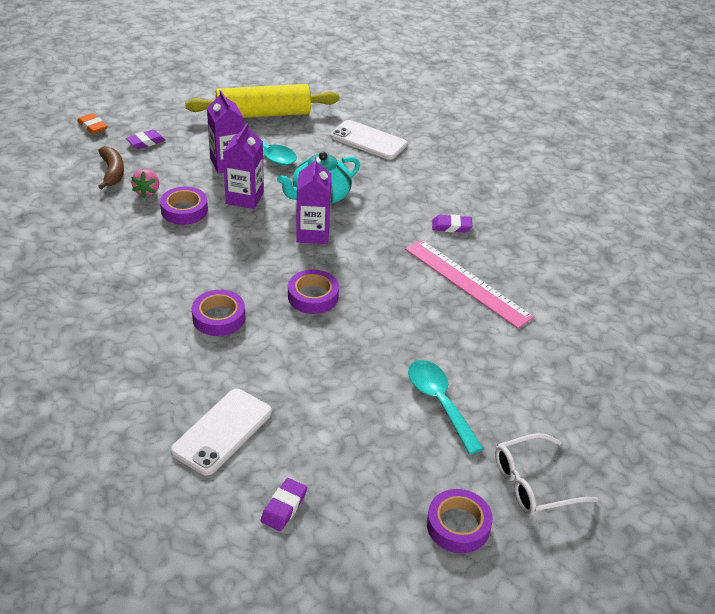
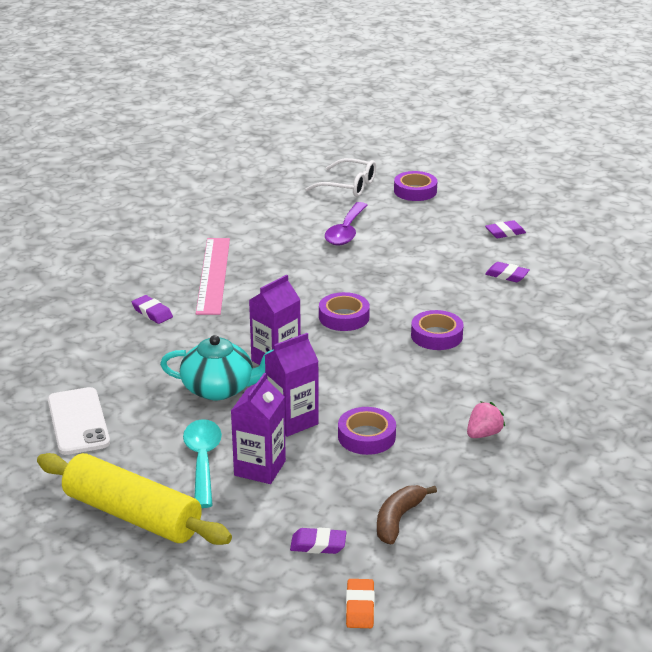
camera: 135 degrees left, 10 degrees down
(147, 191) = (383, 475): pink strawberry -> pink strawberry (483, 434)
(222, 431) = (507, 275): white phone -> purple eraser
(439, 402) = (346, 231): turquoise spoon -> purple spoon

